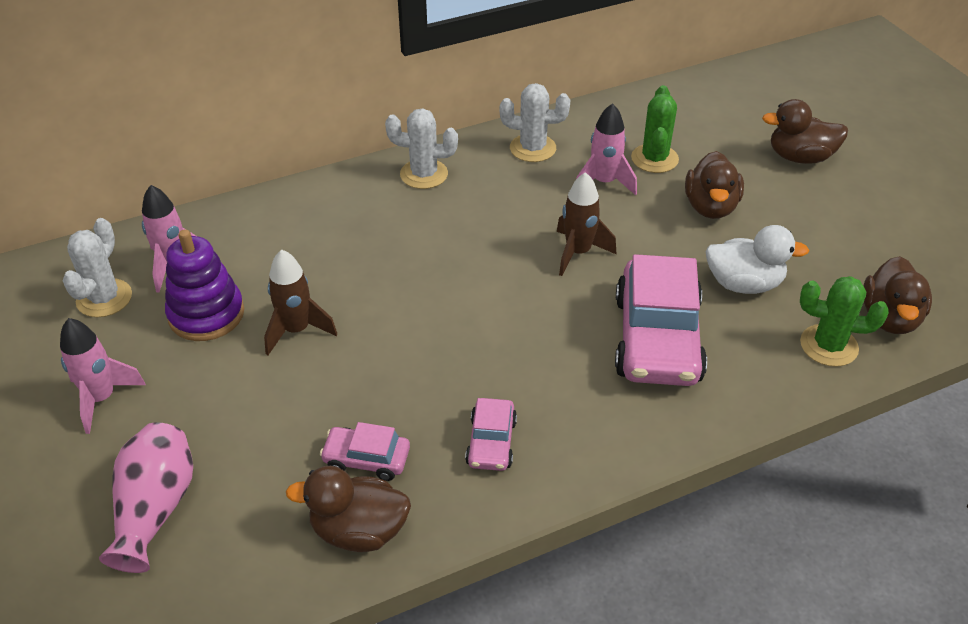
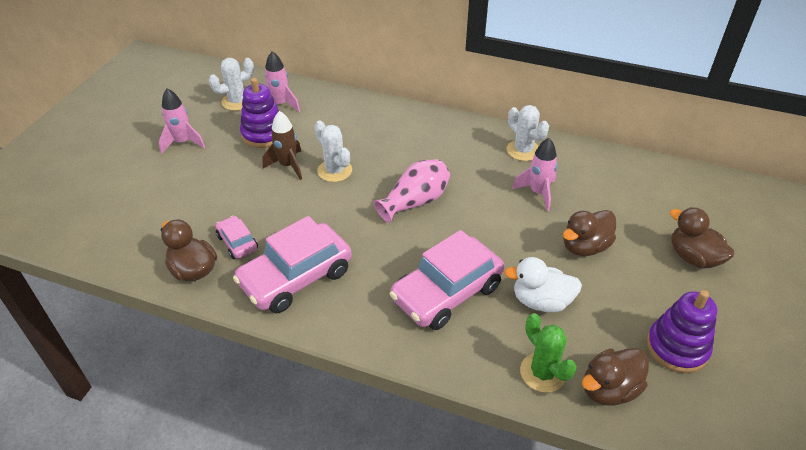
camera: 45 degrees right, 0 degrees up
(155, 509) = (142, 200): pink vase -> pink vase (415, 202)
(424, 174) = (445, 130): white cactus -> white cactus (334, 171)
(491, 442) = (296, 277): pink car -> pink car, size x2.04
(578, 253) = (469, 219): brown rocket -> none
(654, 159) = (589, 199): green cactus -> none
(744, 284) = (541, 301): white duck -> white duck turned 135 degrees clockwise
(886, 244) = (677, 347): none -> purple stacking toy

